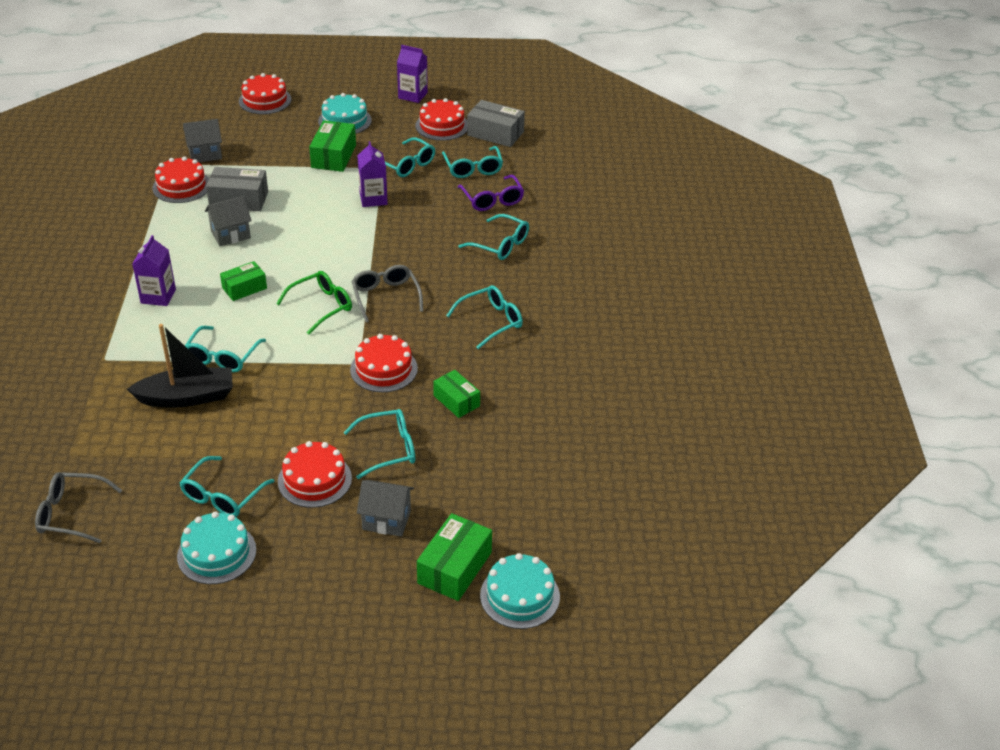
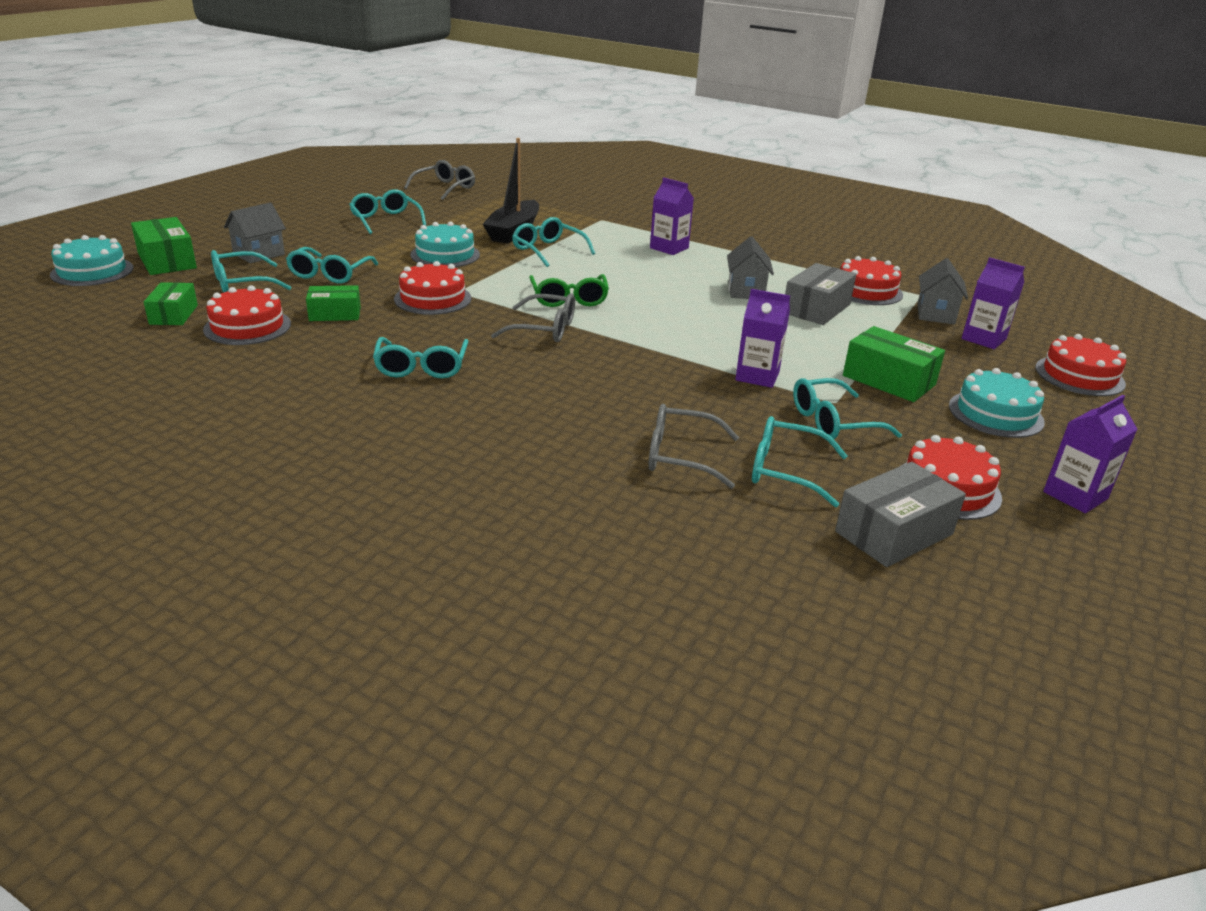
camera: 120 degrees right, 10 degrees down
(216, 553) = (336, 209): turquoise cake -> turquoise cake (445, 255)
(235, 133) = (983, 339): none -> purple carton
(244, 288) = (642, 277): green box -> green box (174, 315)
(314, 480) = (347, 245): red cake -> red cake (247, 326)
(492, 200) = (680, 456): purple glasses -> grey glasses
(500, 245) = (561, 424): turquoise glasses -> turquoise glasses (241, 283)

